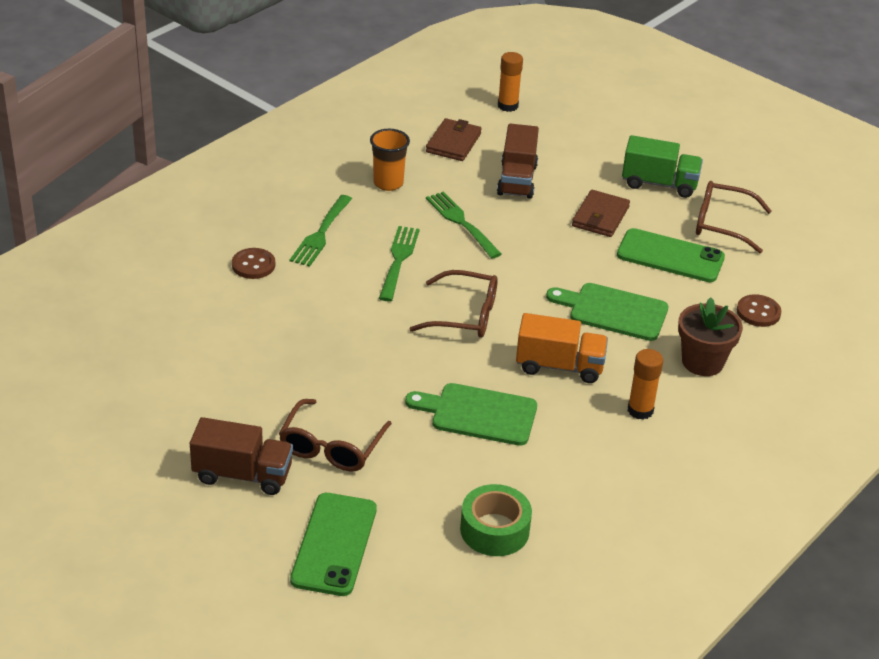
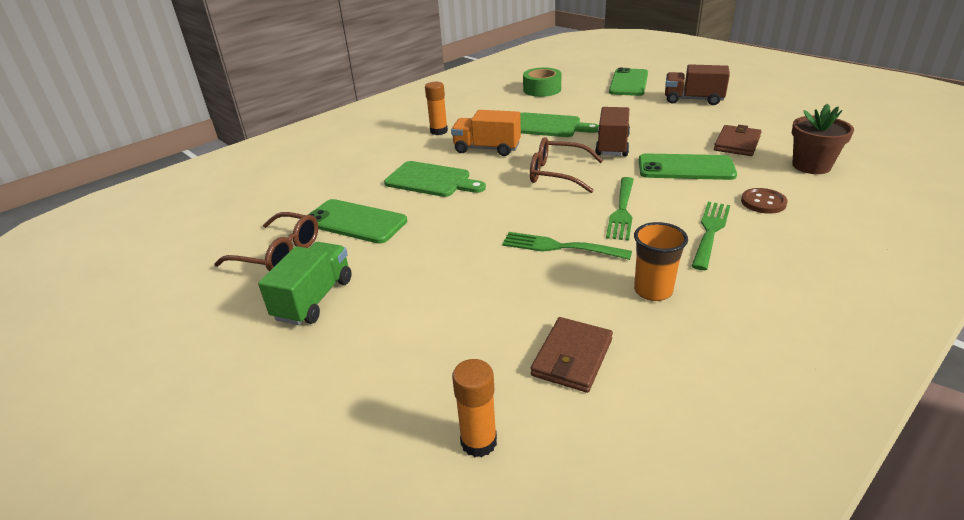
camera: 170 degrees left, 5 degrees down
(312, 318) = (685, 168): none -> green phone
(331, 447) = (643, 111): brown glasses -> none
(461, 223) = (560, 247): green fork -> green fork turned 135 degrees clockwise
(517, 180) = (490, 300): brown truck -> brown truck (612, 146)
(600, 217) = (405, 257): brown wallet -> brown wallet (737, 143)
(659, 184) = (314, 299): green truck -> green truck turned 90 degrees clockwise
(702, 362) = (379, 154): brown flower pot -> brown flower pot (811, 166)
(758, 312) = (310, 183): brown button -> none

